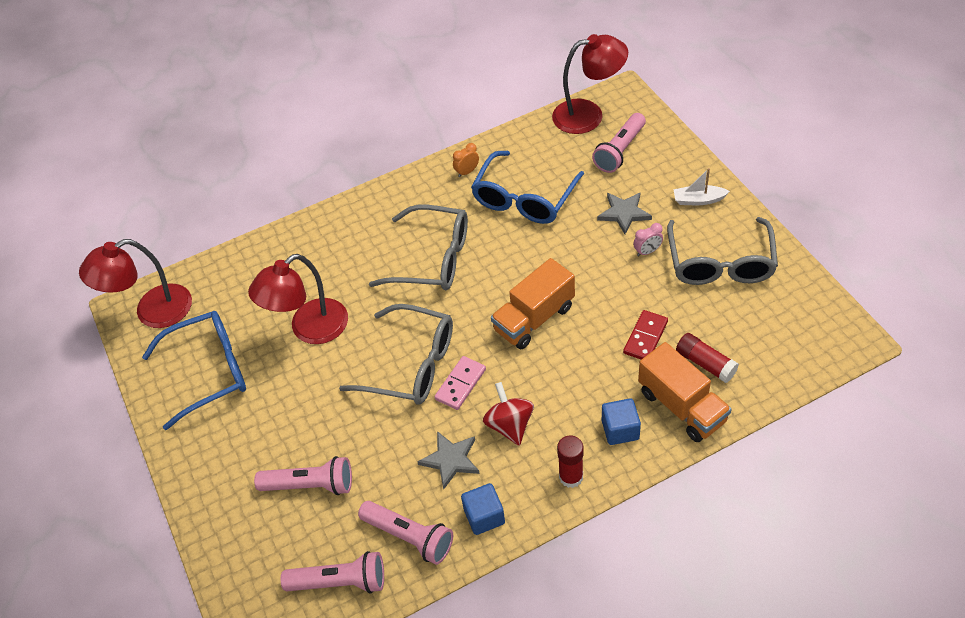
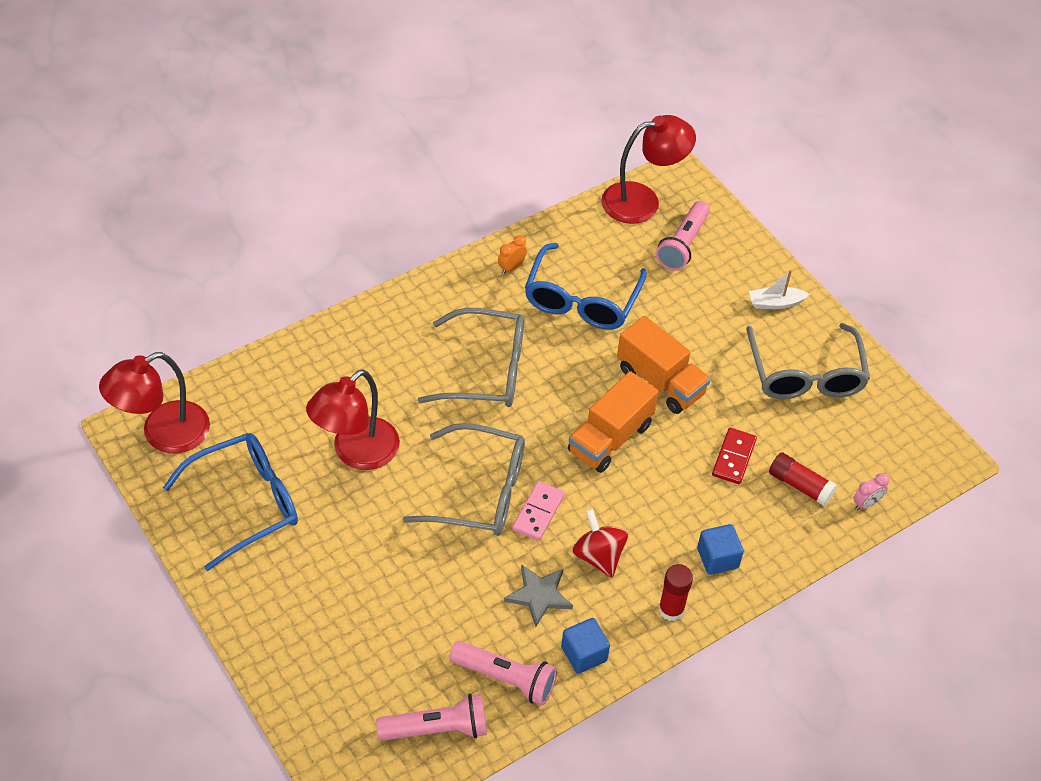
camera: 15 degrees left, 0 degrees up
(310, 485) = (387, 627): pink flashlight -> none
(624, 213) = (695, 318): grey star -> none
(647, 251) = (725, 362): pink clock -> pink clock (866, 504)
(681, 406) = (779, 532): orange truck -> orange truck (660, 381)

